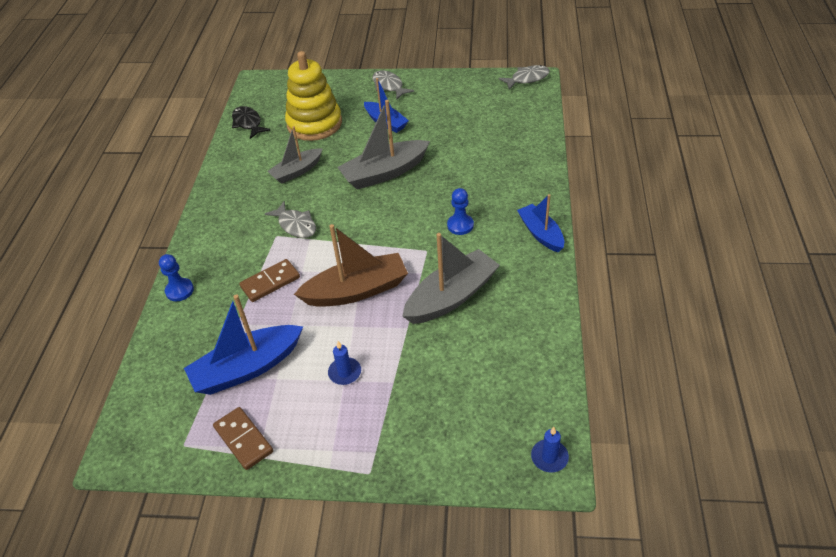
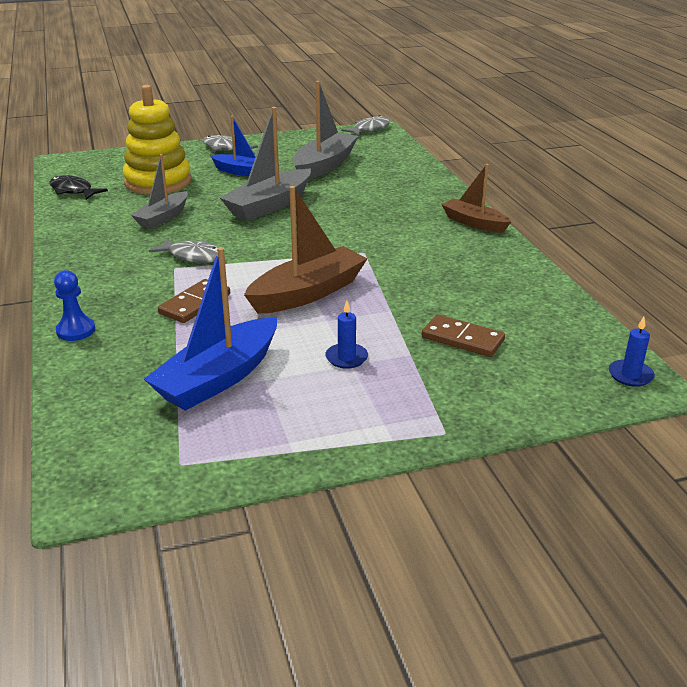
camera: 25 degrees left, 15 degrees down
(243, 440) = (261, 440): brown domino -> brown domino (462, 339)
(451, 296) = (420, 280): grey boat -> grey boat (324, 165)
(460, 225) = (385, 229): blue pawn -> none
(540, 233) = (474, 223): blue boat -> brown boat

